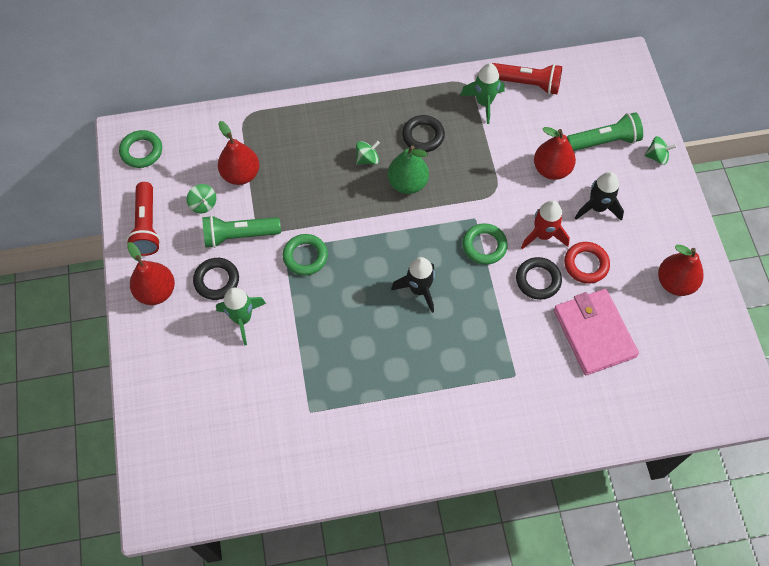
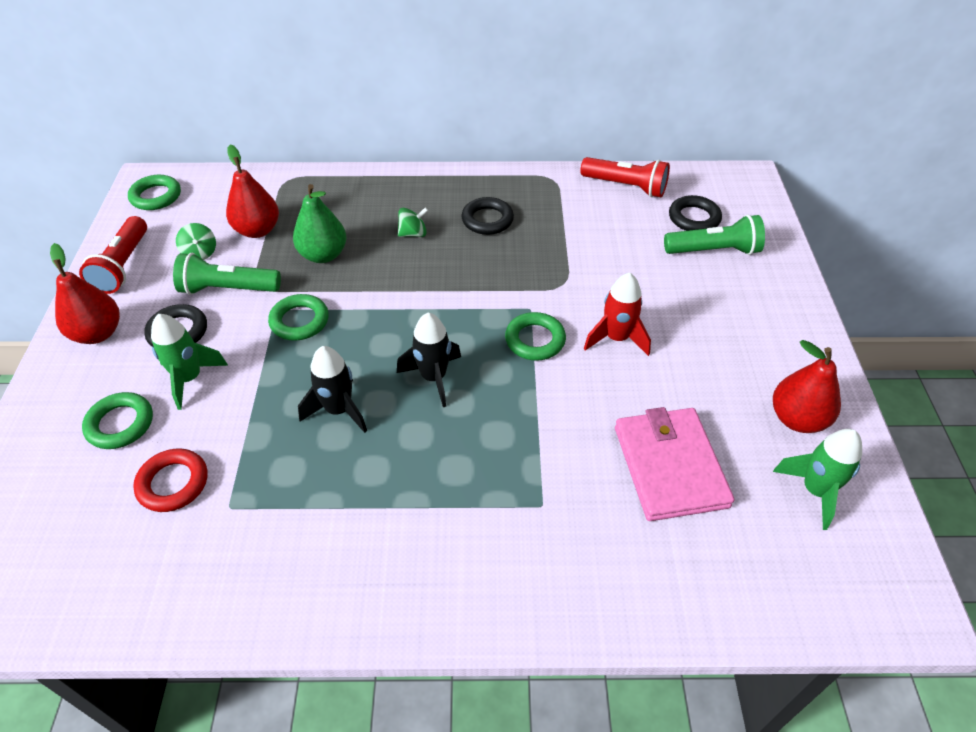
camera: 10 degrees right, 15 degrees down
(208, 363) = (120, 424): none -> green ring
(407, 183) = (454, 263): green pear -> green pear (323, 255)
(484, 103) = (569, 198): green rocket -> green rocket (815, 490)
(538, 280) = (600, 389): black ring -> black ring (694, 218)
(551, 169) = (641, 270): red pear -> none
(586, 264) = (670, 379): red ring -> red ring (173, 483)
(597, 207) = (695, 317): black rocket -> black rocket (339, 410)
(657, 157) = (781, 274): green spinning top -> none

